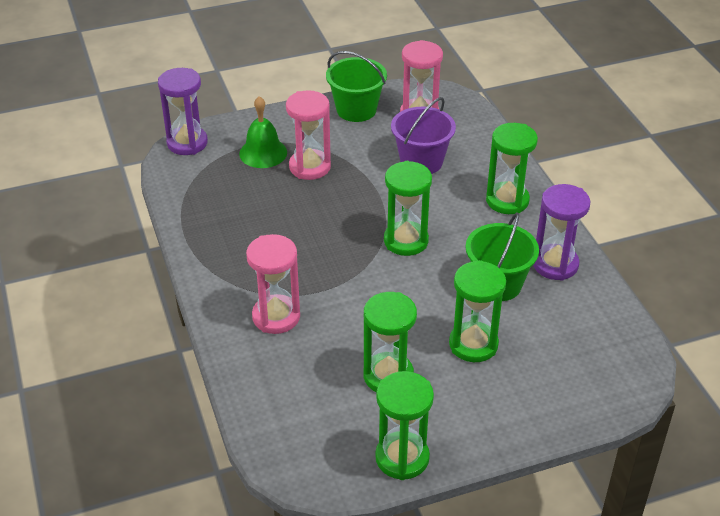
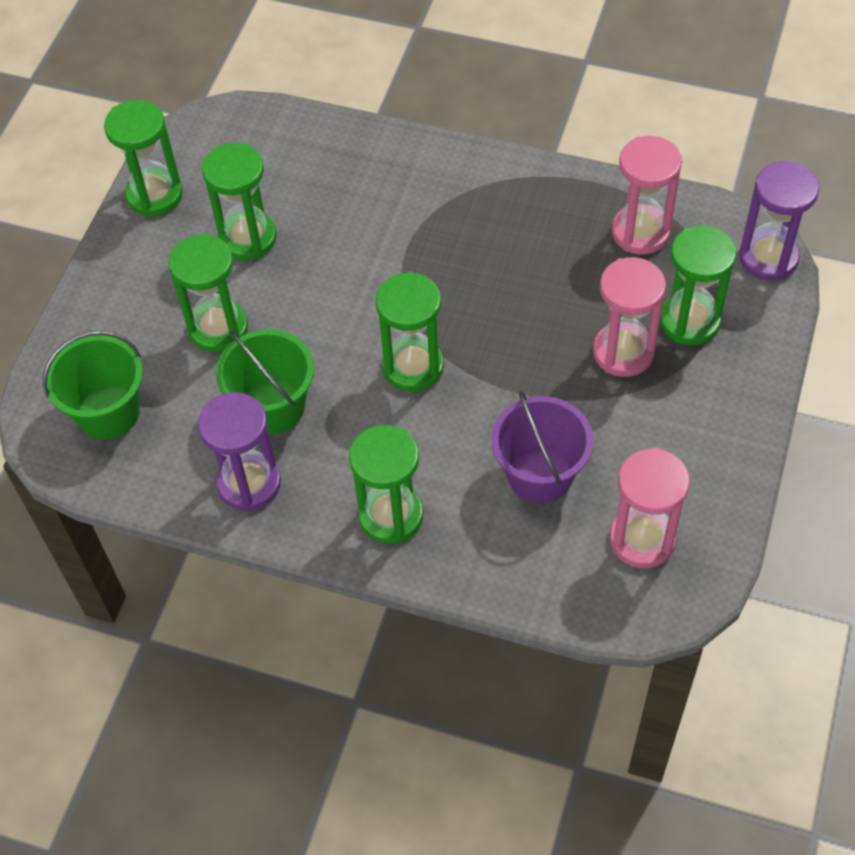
camera: 130 degrees right, 15 degrees up
(263, 153) = (689, 321): green bell -> green hourglass
(276, 317) = (402, 196): pink hourglass -> pink hourglass (640, 232)
(356, 110) = (710, 472): green bucket -> green bucket (108, 412)

